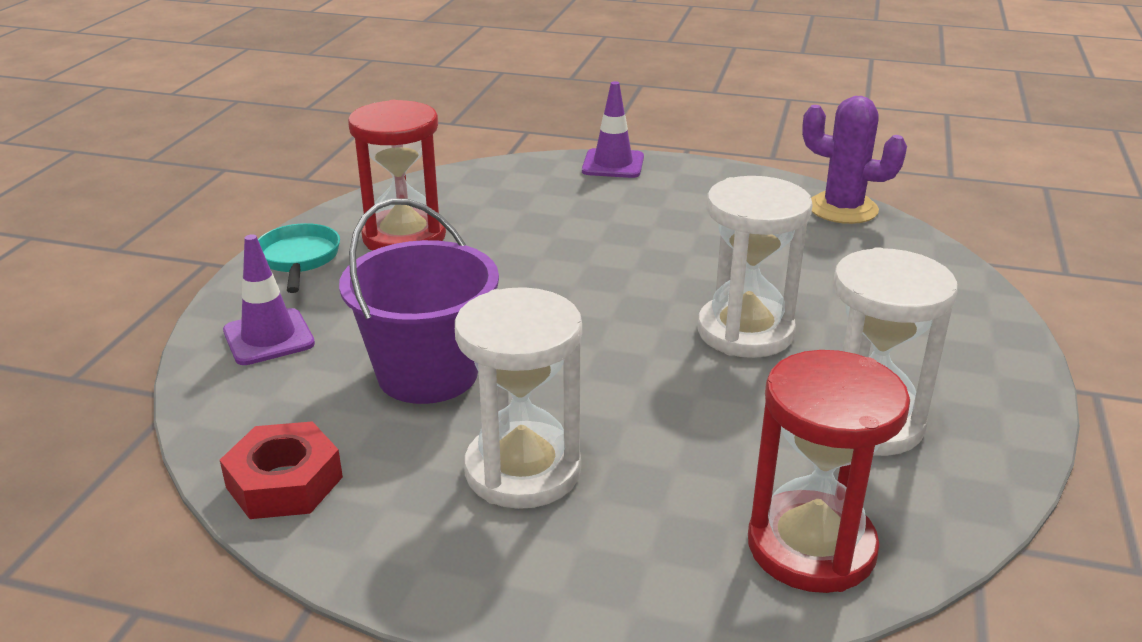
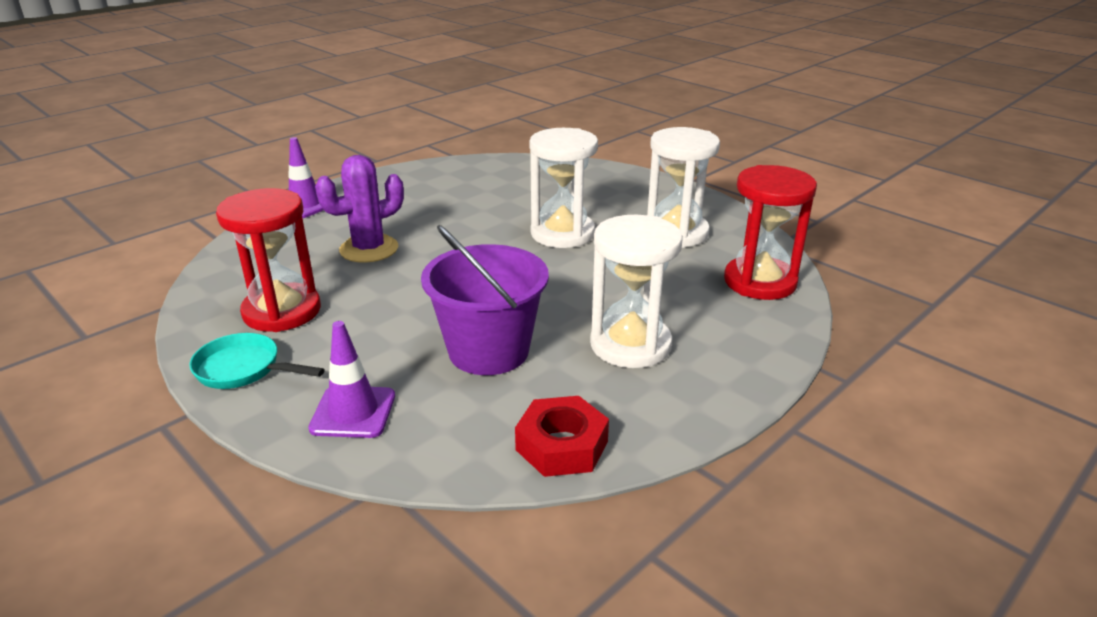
camera: 60 degrees left, 0 degrees up
(842, 209) = (471, 164): purple cactus -> purple cactus (369, 249)

